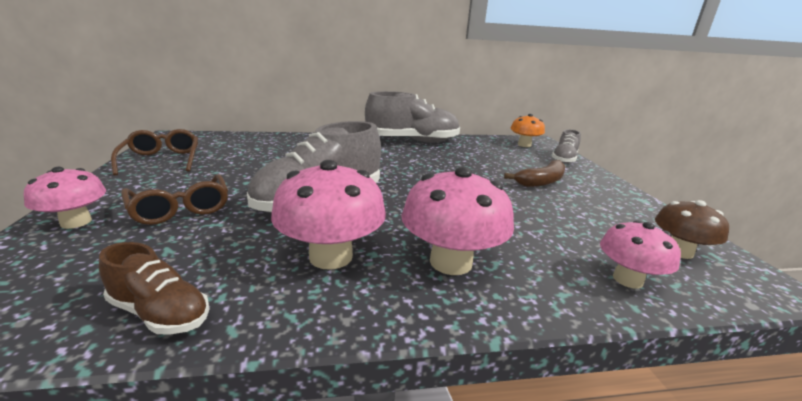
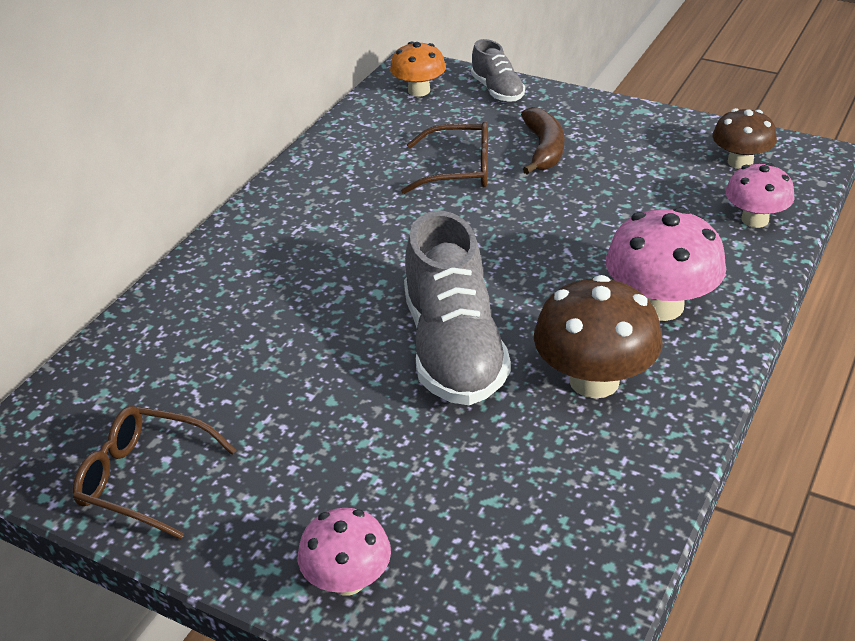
camera: 50 degrees left, 15 degrees up
(160, 313) = (616, 515): brown shoe -> none
(180, 208) = (378, 478): brown glasses -> brown glasses (459, 170)
(331, 256) = (594, 380): pink mushroom -> brown mushroom
(412, 141) = (304, 183): grey shoe -> none

